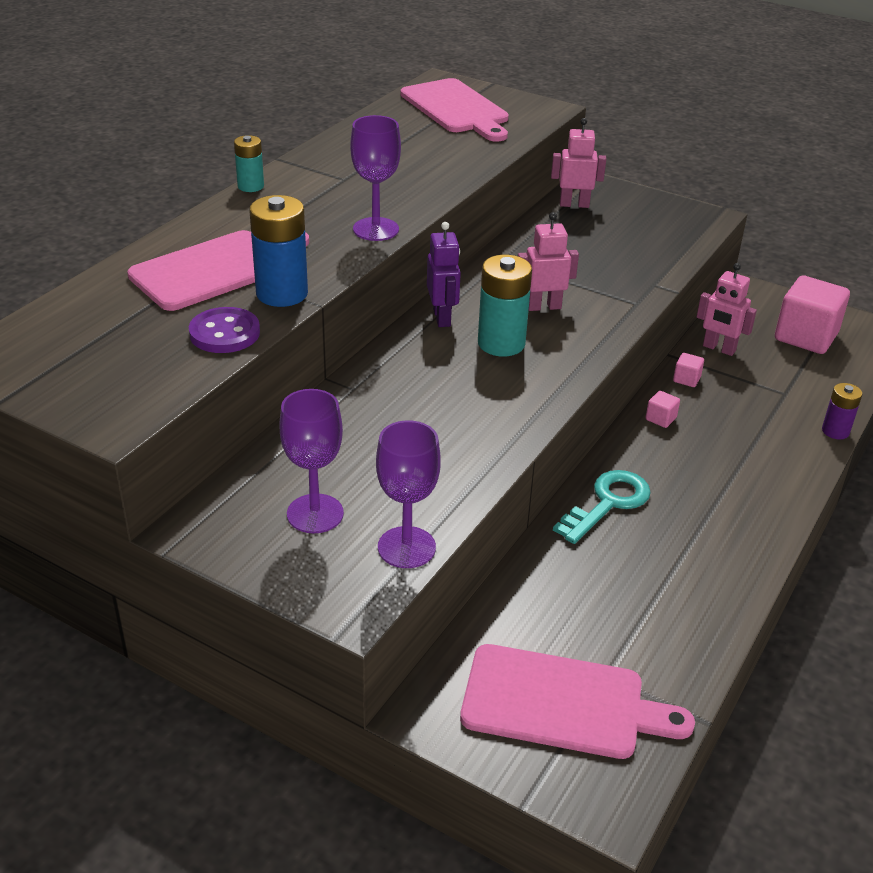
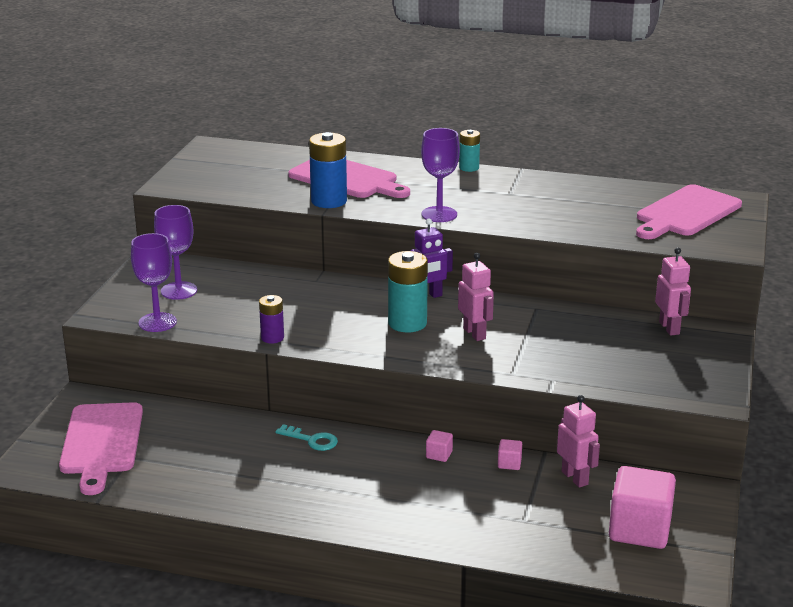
camera: 75 degrees right, 10 degrees down
(224, 333) = (272, 194): purple button -> none
(608, 503) = (311, 440): turquoise key -> turquoise key, size x0.65
(719, 349) = (575, 478): pink robot -> pink robot turned 135 degrees clockwise
(835, 431) = (478, 551): purple battery -> purple battery (272, 338)

